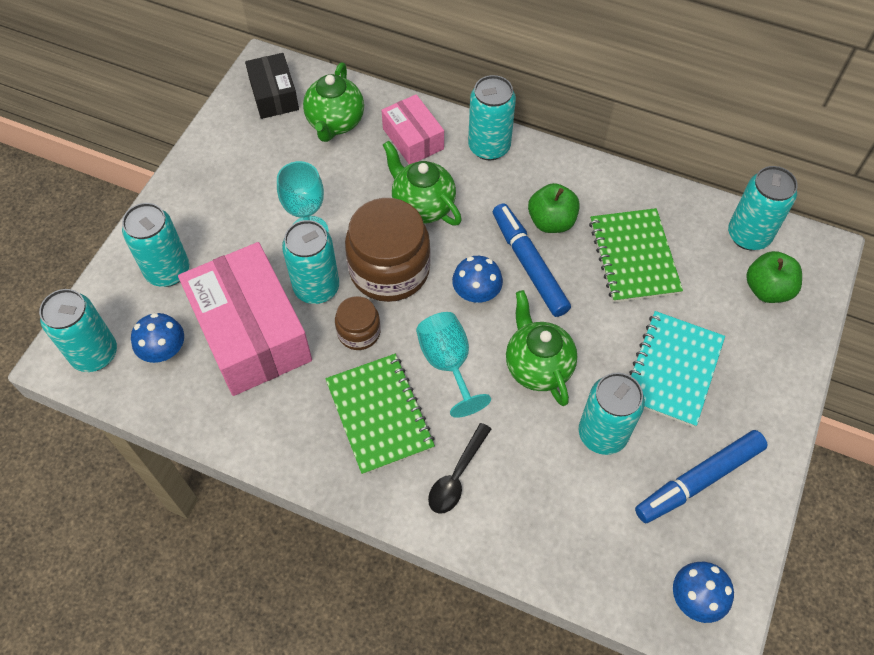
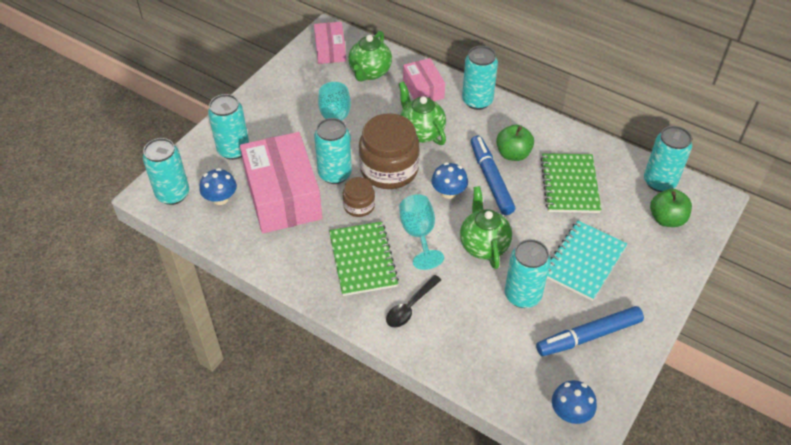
camera: 10 degrees right, 10 degrees down
(274, 95) = (330, 50): black box -> pink box

